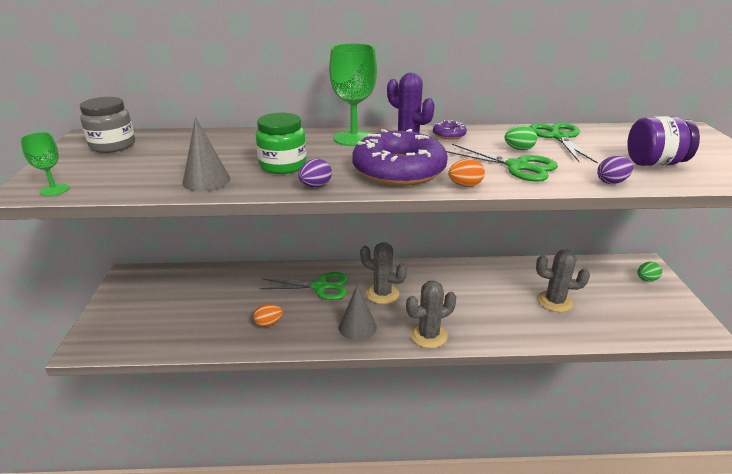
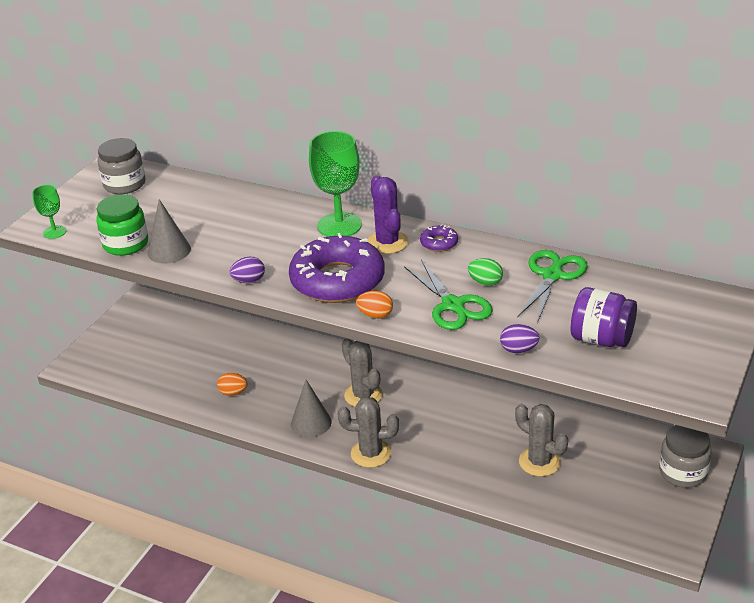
camera: 30 degrees right, 5 degrees up
(283, 165) = (243, 248): green jar -> green jar (126, 244)
(321, 287) = (308, 369): green scissors -> none
(646, 279) = (683, 472): green egg -> grey jar

